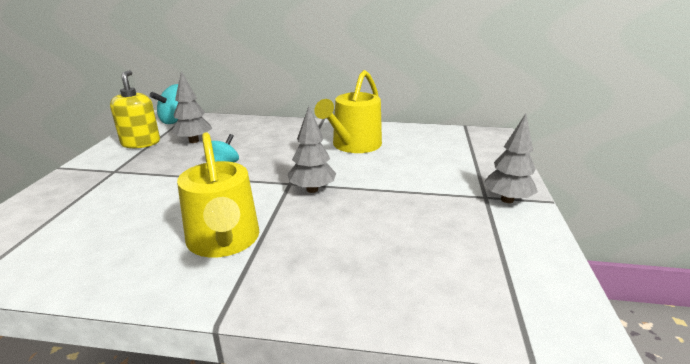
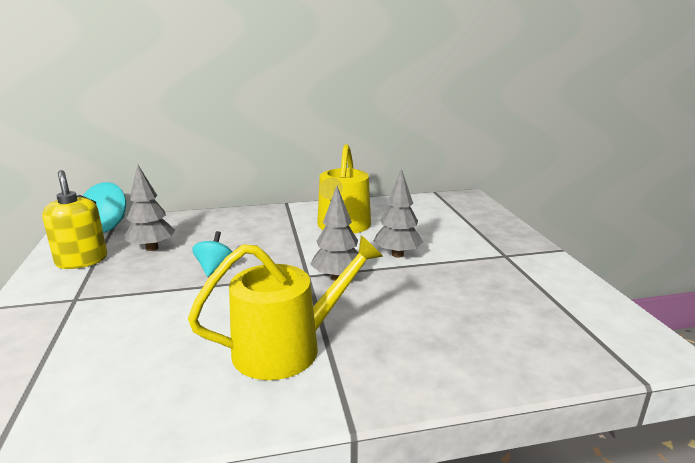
camera: 20 degrees left, 5 degrees down
(224, 240) = (287, 347): yellow watering can -> yellow watering can turned 75 degrees counterclockwise
(507, 199) = (525, 254): grey tree -> grey tree (397, 254)

